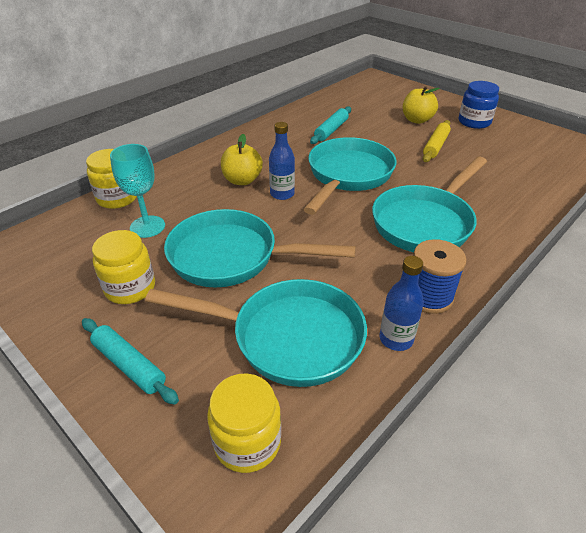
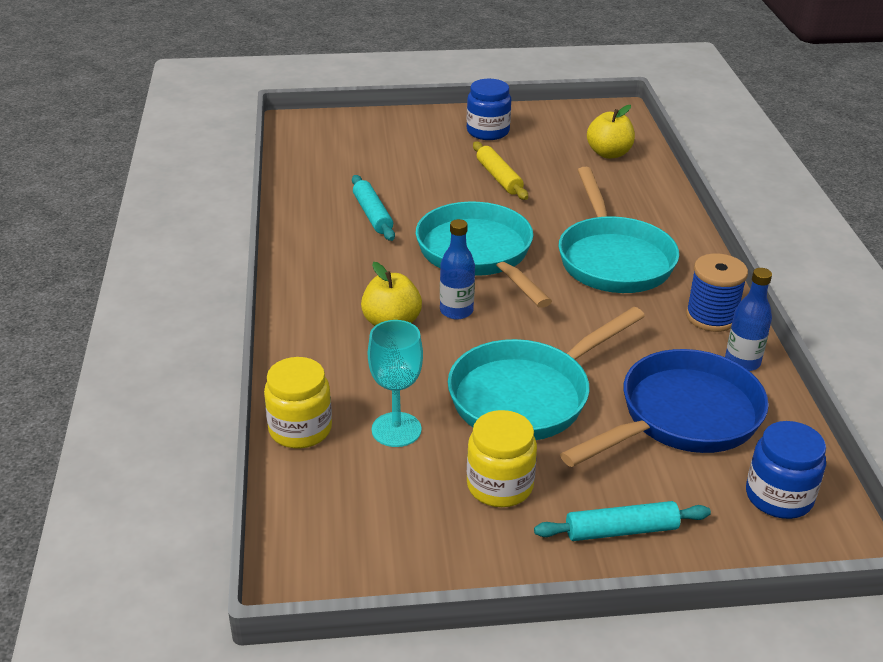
camera: 50 degrees left, 5 degrees down
(247, 442) = (779, 497): yellow jar -> blue jar
(288, 337) = (682, 417): turquoise pan -> blue pan
(417, 120) = (434, 156): yellow apple -> yellow apple (609, 153)

